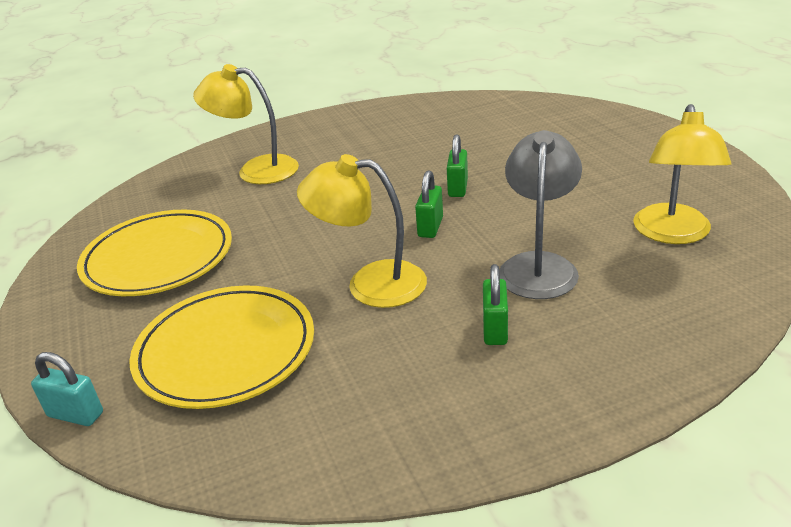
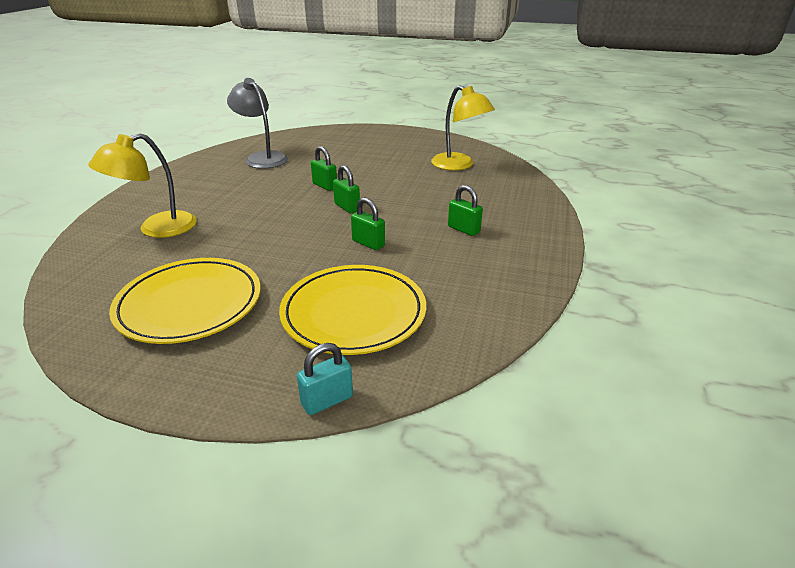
camera: 55 degrees left, 0 degrees up
(370, 284) = (368, 243): yellow lamp -> green padlock
(539, 265) = (431, 199): grey lamp -> grey lamp (262, 158)

